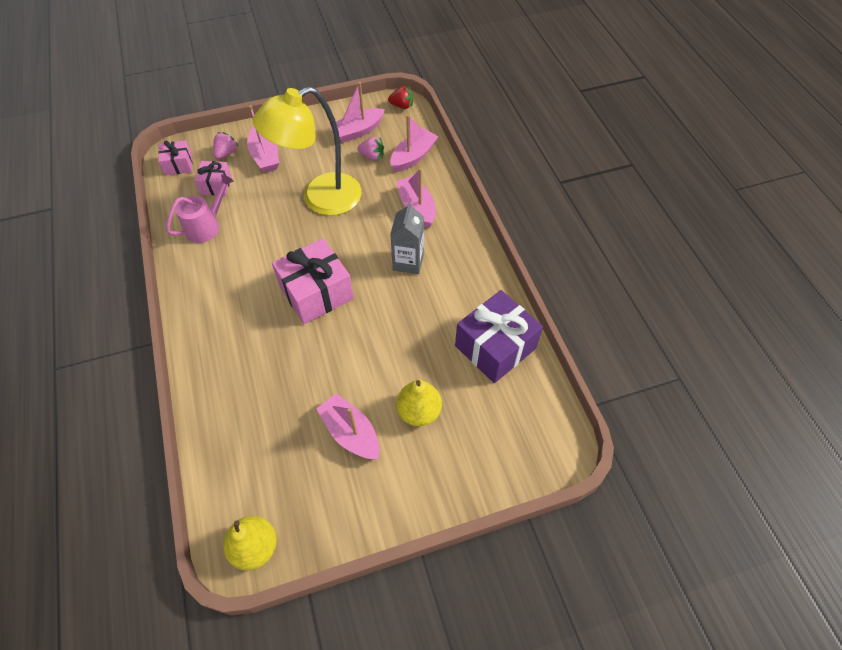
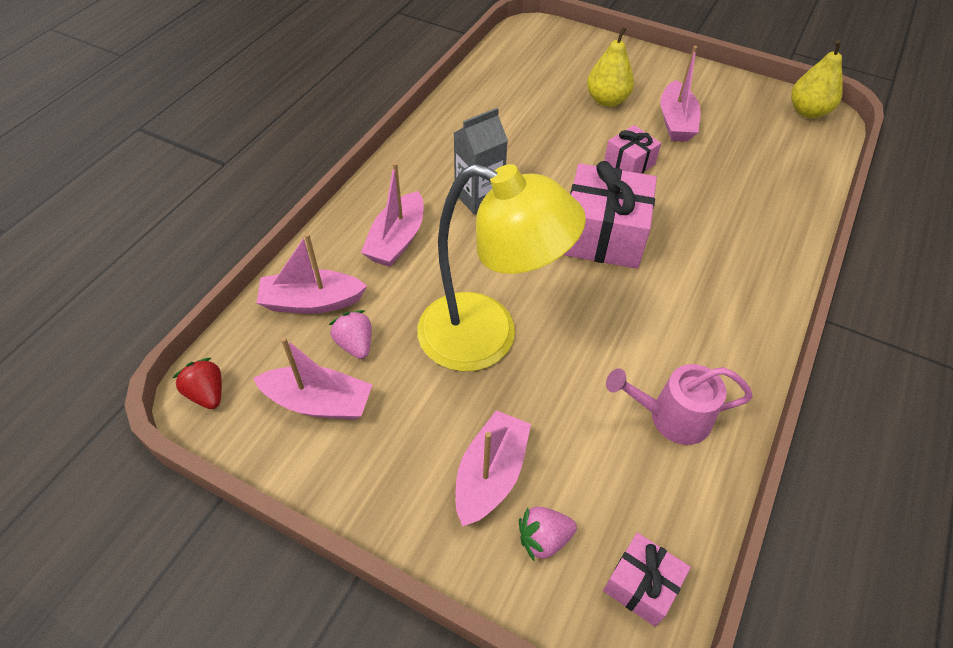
camera: 135 degrees left, 5 degrees down
(216, 185) = (608, 482): pink gift -> pink gift (629, 163)
(495, 347) = (495, 95): purple gift -> none

